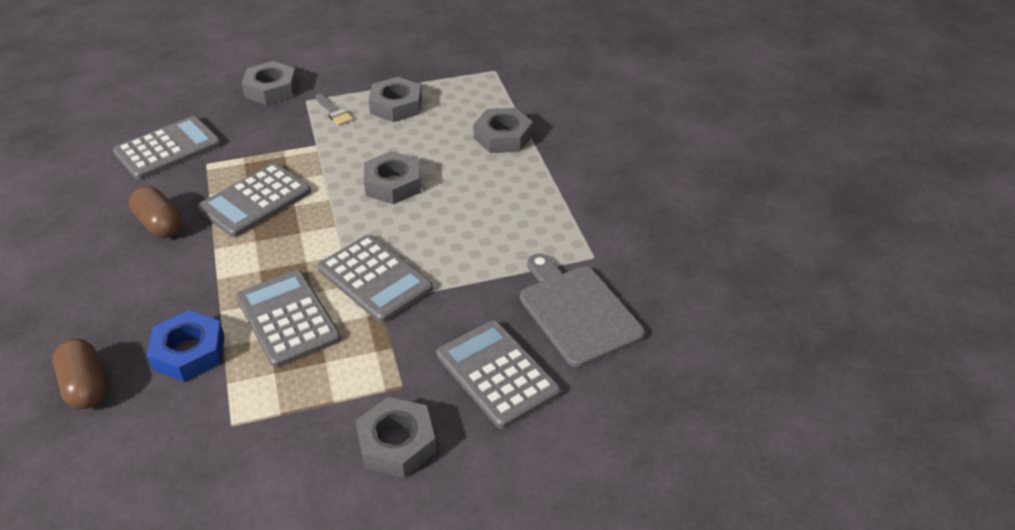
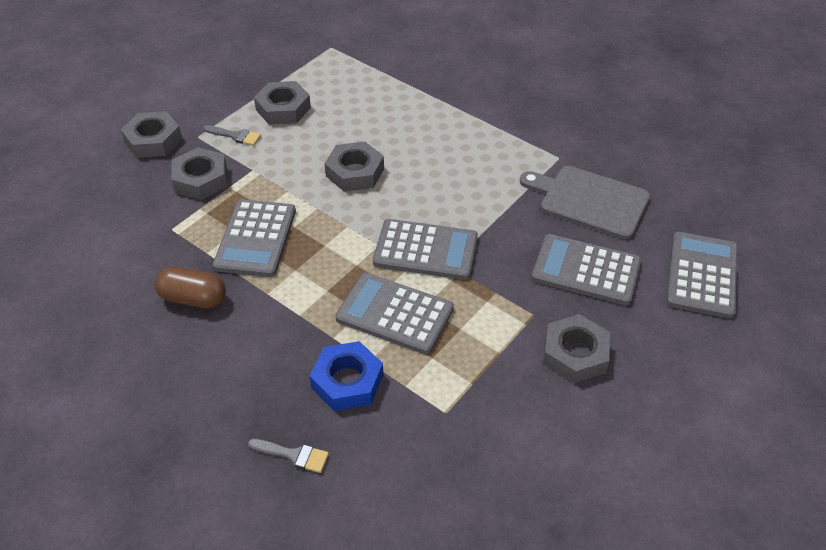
camera: 35 degrees left, 5 degrees up
(85, 386) = (293, 455): brown capsule -> grey brush
(168, 149) = (118, 233): grey calculator -> grey calculator (702, 275)
(503, 137) = (397, 98): grey nut -> grey nut (201, 179)

